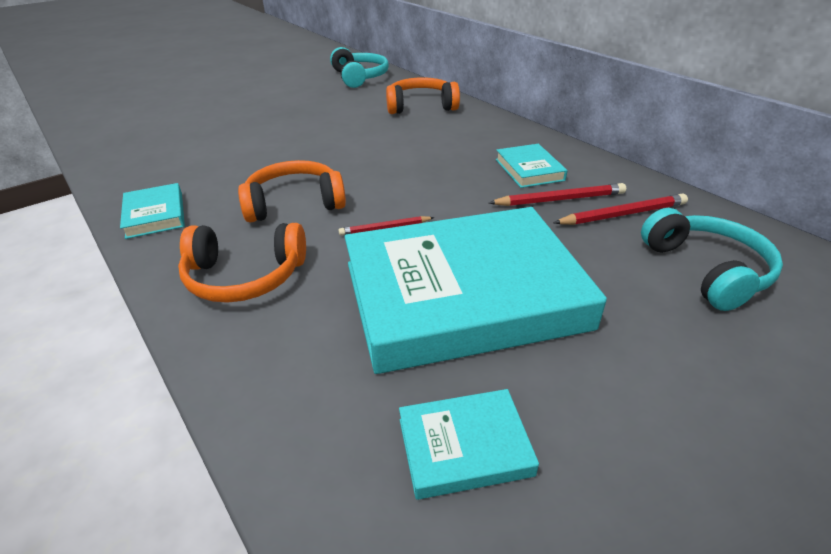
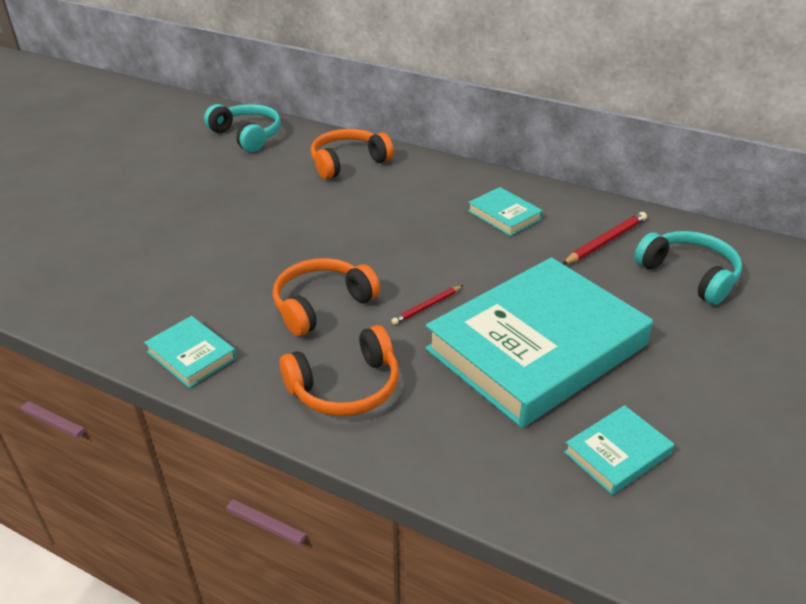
camera: 25 degrees left, 0 degrees up
(560, 199) = (549, 239): red pencil -> none

